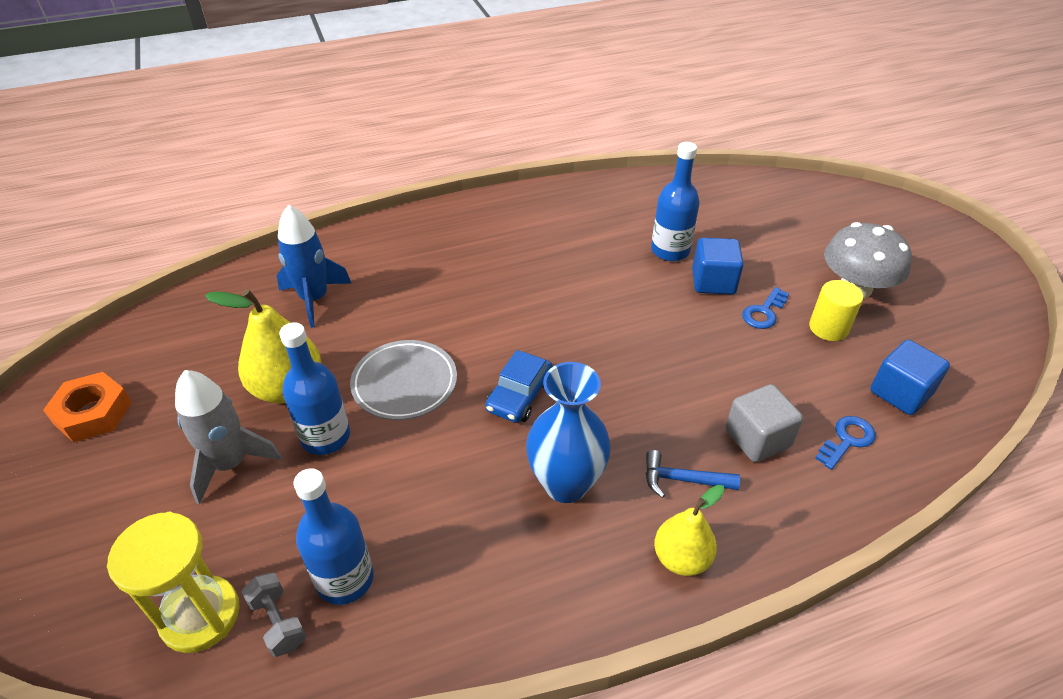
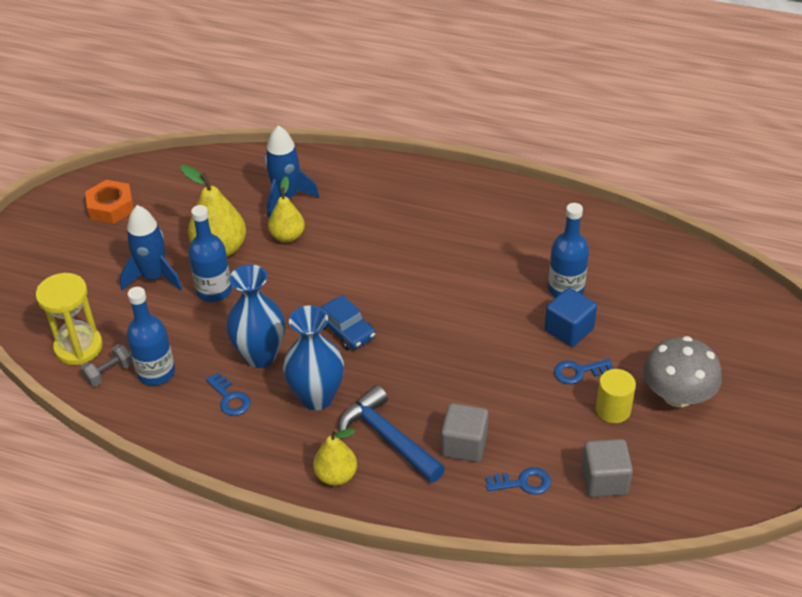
camera: 40 degrees right, 0 degrees up
(230, 464) = (154, 277): grey rocket -> blue rocket
(278, 622) = (109, 373): grey dumbbell -> grey dumbbell turned 45 degrees clockwise
(355, 336) = (287, 236): none -> yellow pear
(405, 384) = (287, 284): grey plate -> none
(455, 477) = (260, 356): none -> blue vase
(471, 550) = (230, 398): none -> blue key
(519, 395) = (346, 330): blue car -> blue car turned 105 degrees counterclockwise
(682, 480) = (387, 437): blue hammer -> blue hammer, size x1.73
(900, 393) = (604, 480): blue cube -> grey cube

